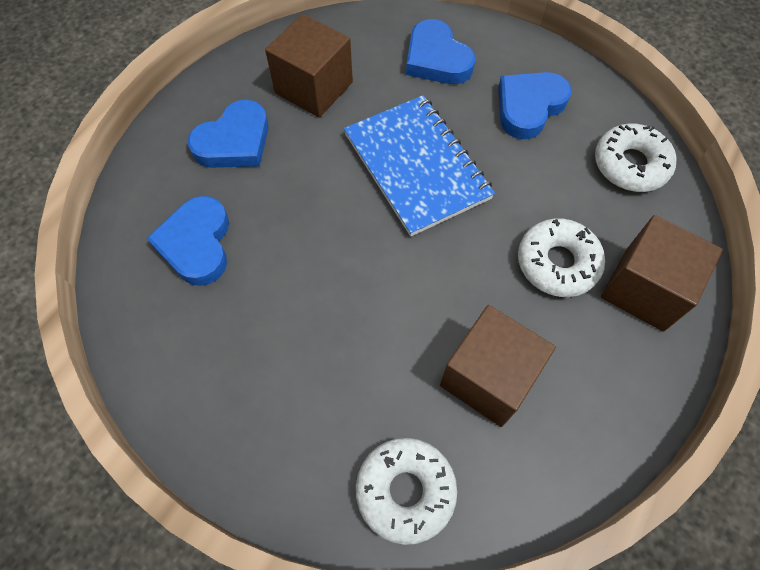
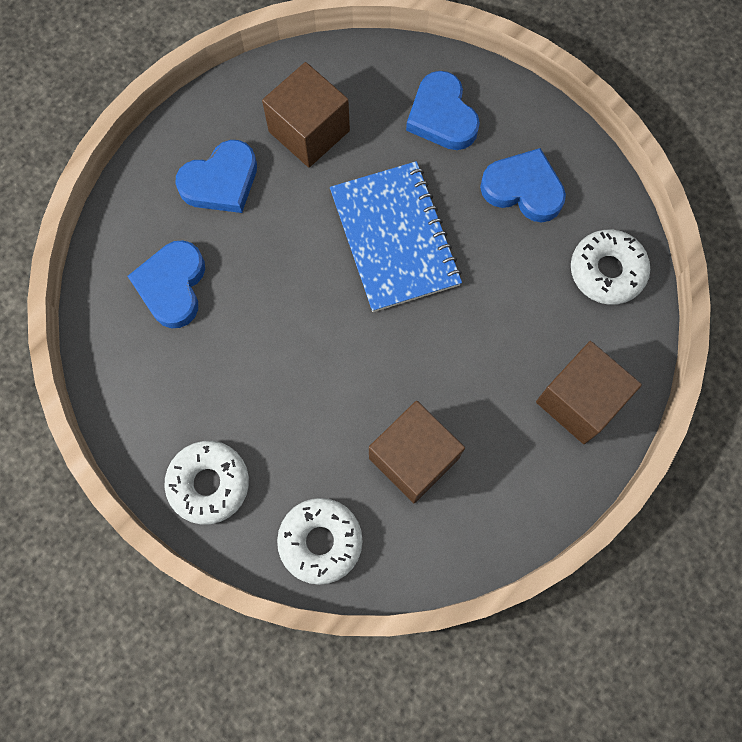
camera: 10 degrees right, 10 degrees up
(529, 107) = (523, 189): blue heart -> blue heart turned 60 degrees clockwise
(557, 263) = (505, 361): white donut -> white donut (209, 484)

